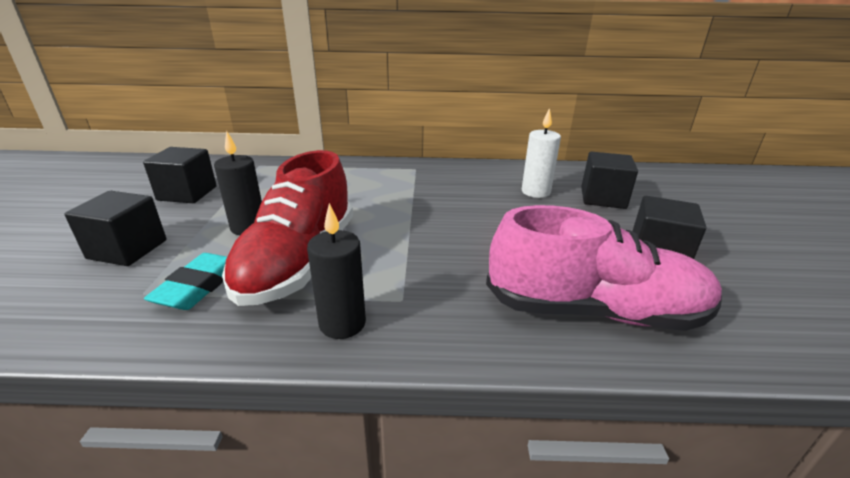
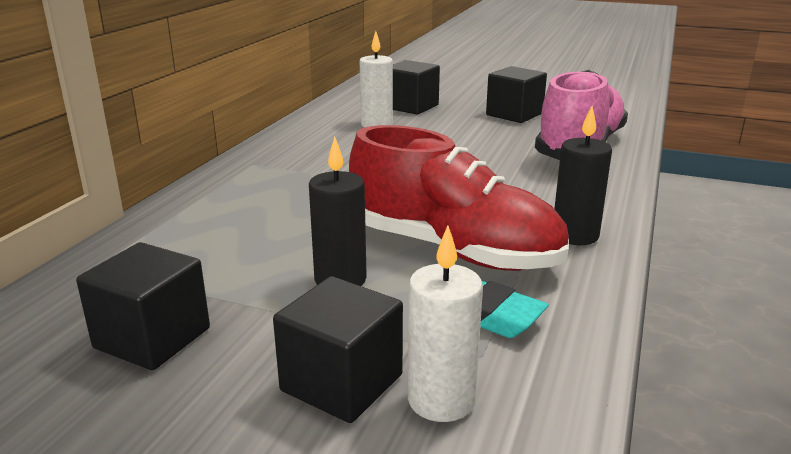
camera: 70 degrees left, 5 degrees down
(95, 284) = (441, 400): none -> white candle

